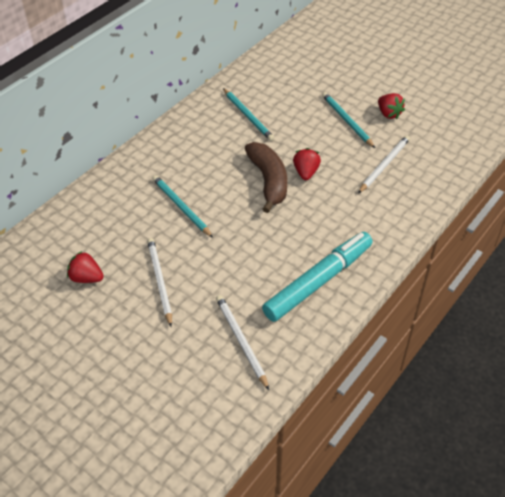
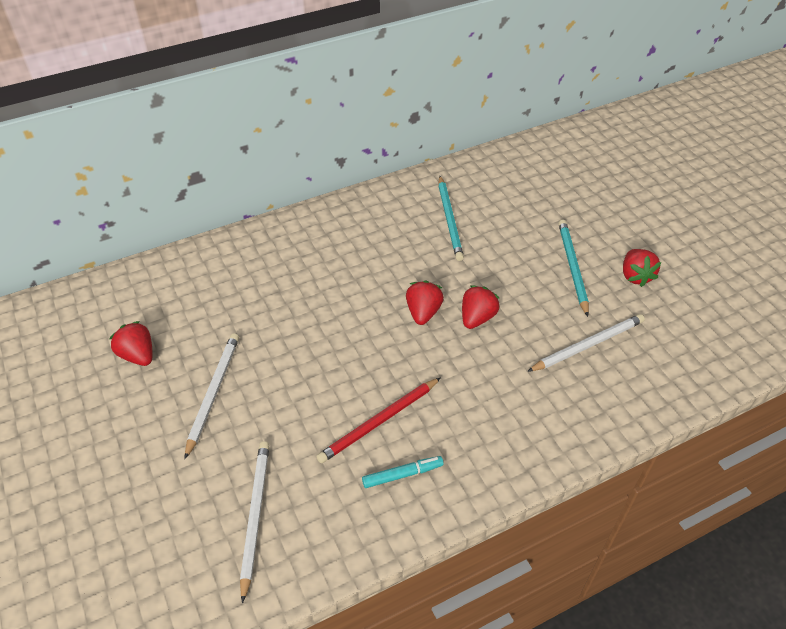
camera: 25 degrees right, 0 degrees up
(181, 207) = (298, 307): turquoise pencil -> none
(268, 181) = (423, 312): brown banana -> red strawberry
(283, 257) = (379, 422): none -> red pencil
(318, 281) = (402, 474): turquoise marker -> turquoise marker, size x0.41

